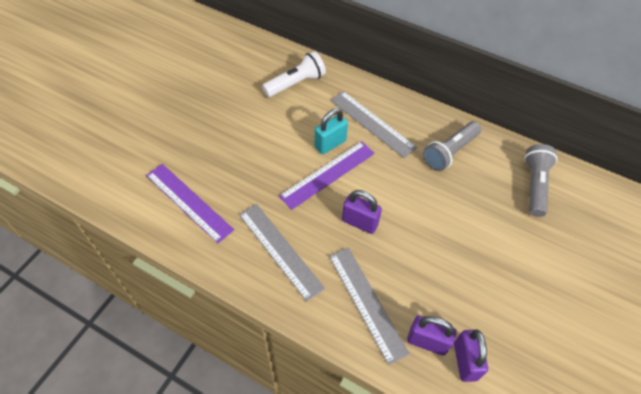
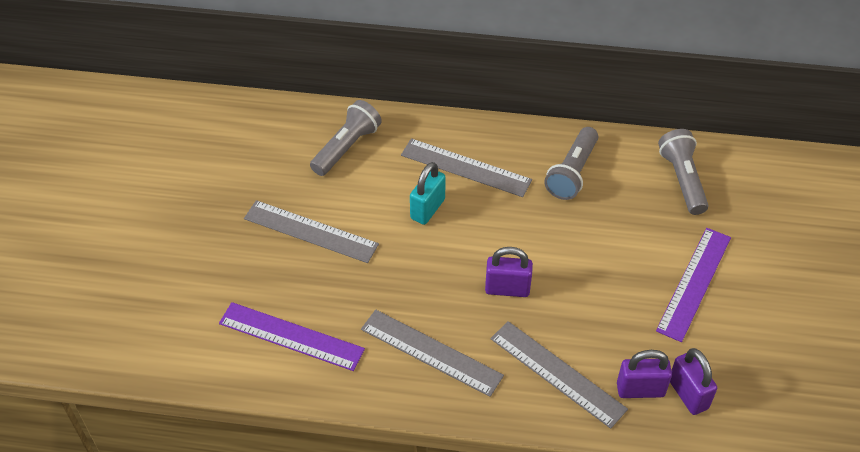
camera: 20 degrees left, 5 degrees down
(241, 132) = (310, 231): none -> grey ruler
(296, 83) = (347, 147): white flashlight -> grey flashlight
(328, 174) = (442, 246): purple ruler -> purple ruler (694, 283)

